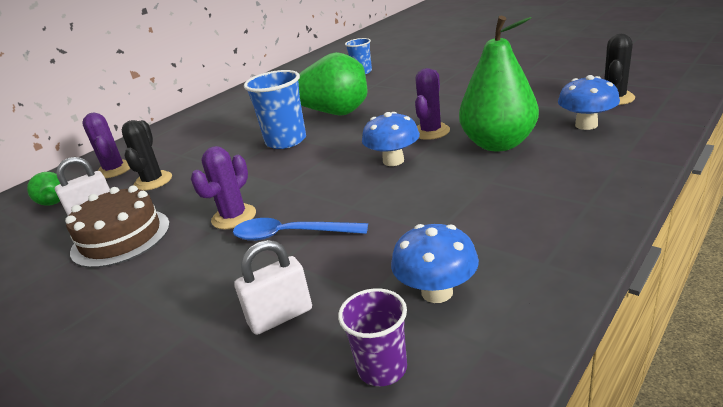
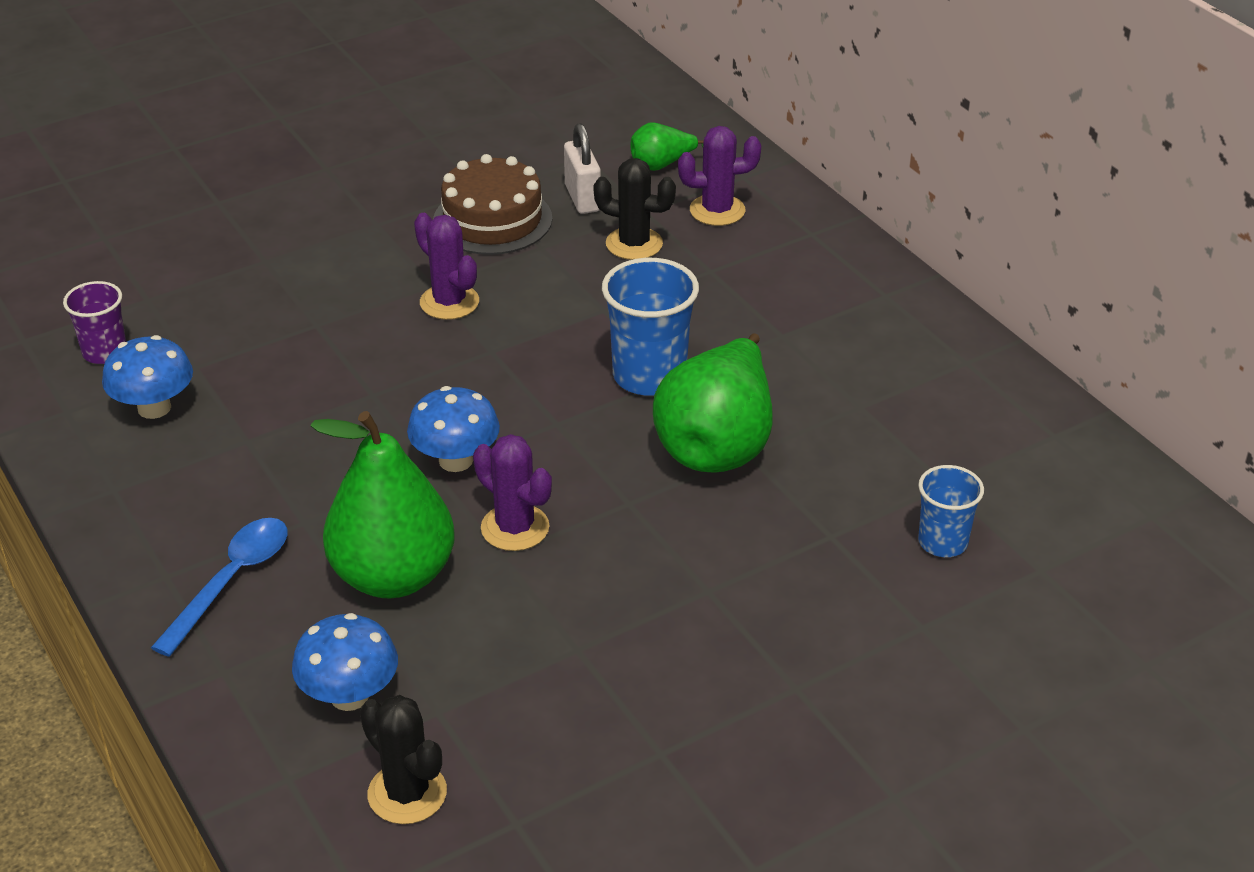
camera: 105 degrees right, 10 degrees up
(280, 316) = (226, 311): white padlock -> none
(290, 235) = (359, 338): blue spoon -> blue spoon (231, 581)

